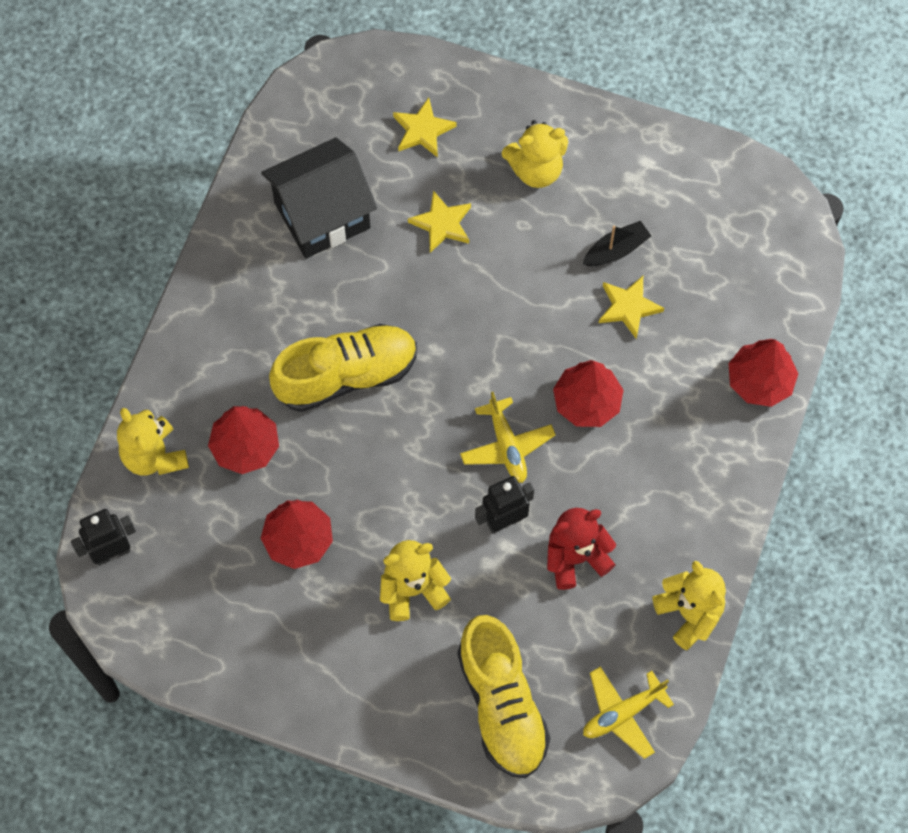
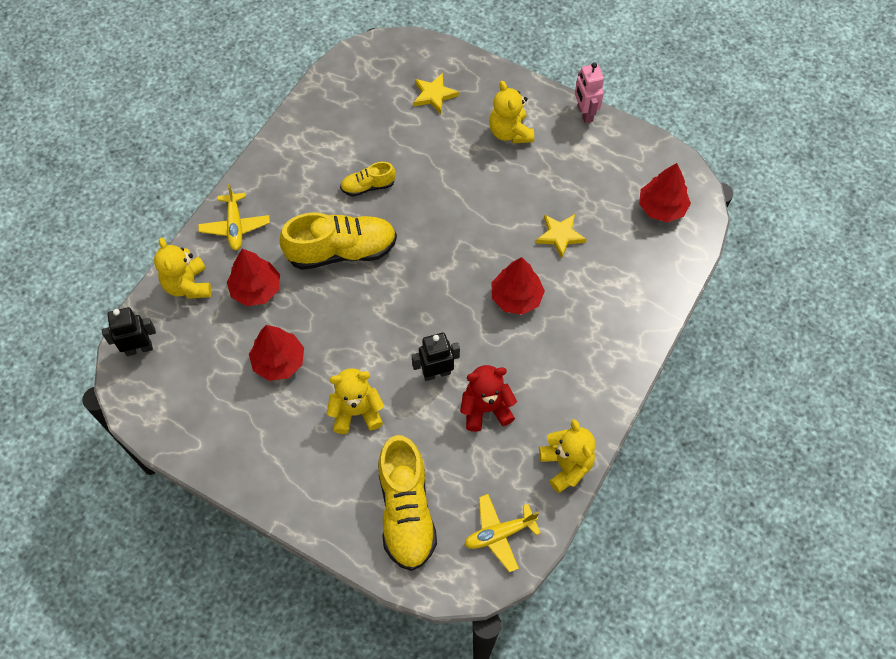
camera: 10 degrees right, 5 degrees down
(322, 215) = (349, 140): black house -> none
(361, 278) = (368, 186): none -> yellow shoe
(442, 224) = (434, 158): yellow star -> none
(507, 446) = (449, 319): yellow plane -> yellow plane (235, 226)
(536, 170) = (510, 132): yellow teddy bear -> yellow teddy bear turned 75 degrees clockwise
(616, 250) = (558, 195): black boat -> none
(630, 126) = (584, 113): none -> pink robot
(759, 381) = (650, 302): red tree -> red tree (661, 207)

